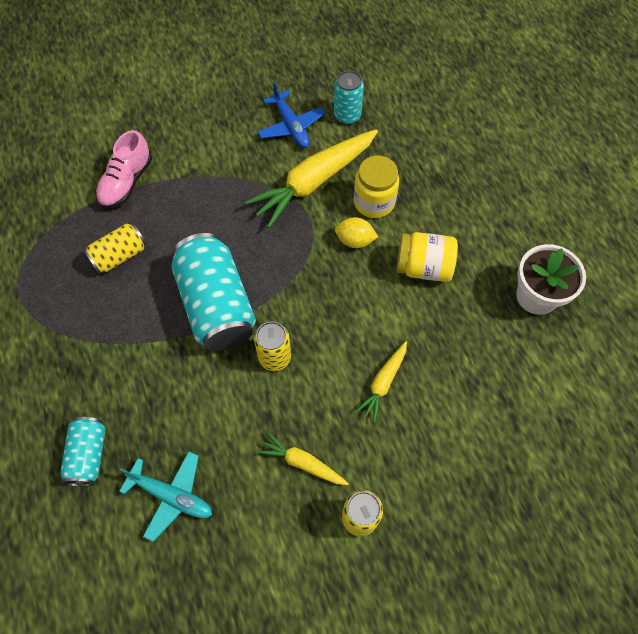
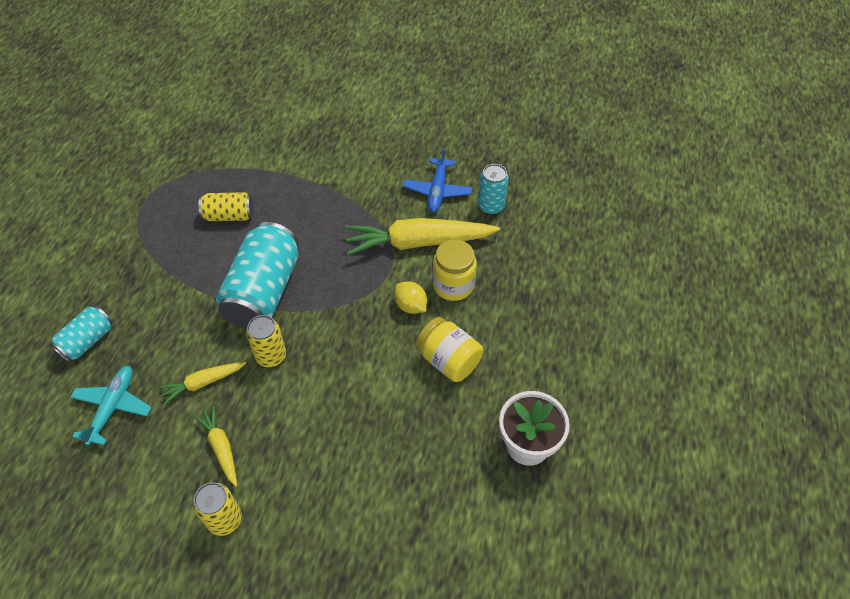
camera: 35 degrees right, 10 degrees down
(126, 182) = (279, 167): pink shoe -> none
(172, 496) = (113, 407): turquoise plane -> turquoise plane turned 135 degrees counterclockwise
(383, 383) = (335, 429): yellow carrot -> yellow carrot (203, 383)

